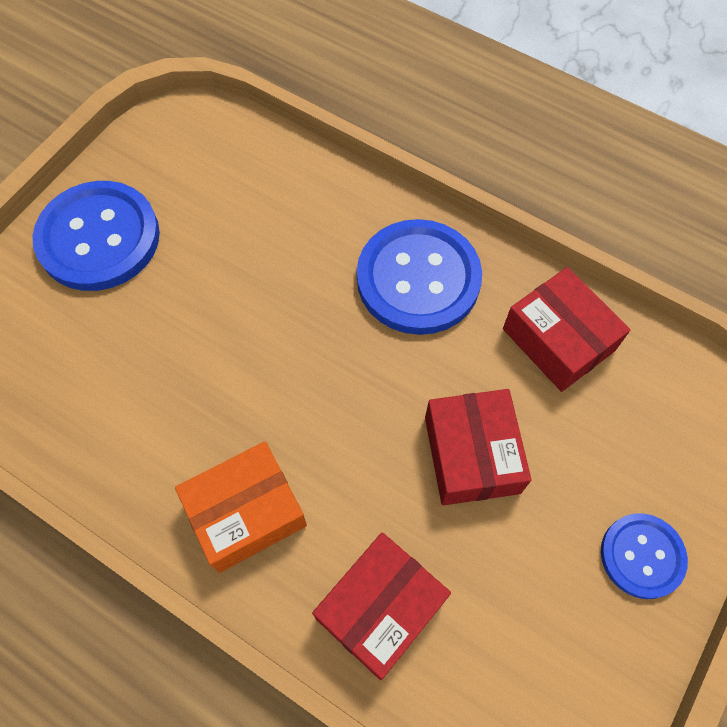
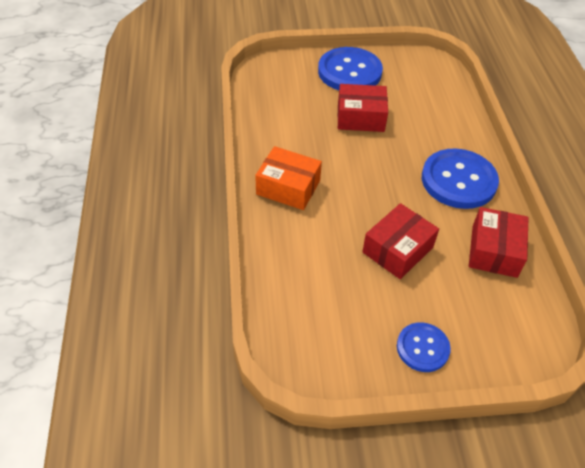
camera: 50 degrees right, 15 degrees down
(380, 609) = (294, 257): red box -> red box (360, 117)

